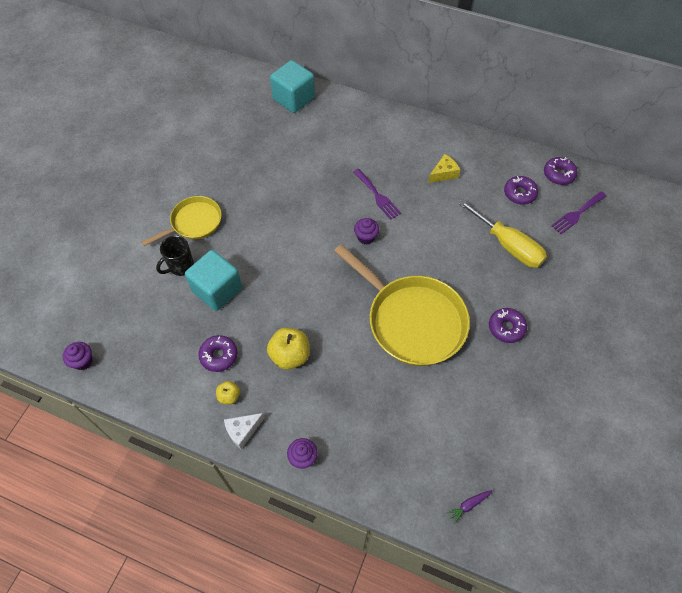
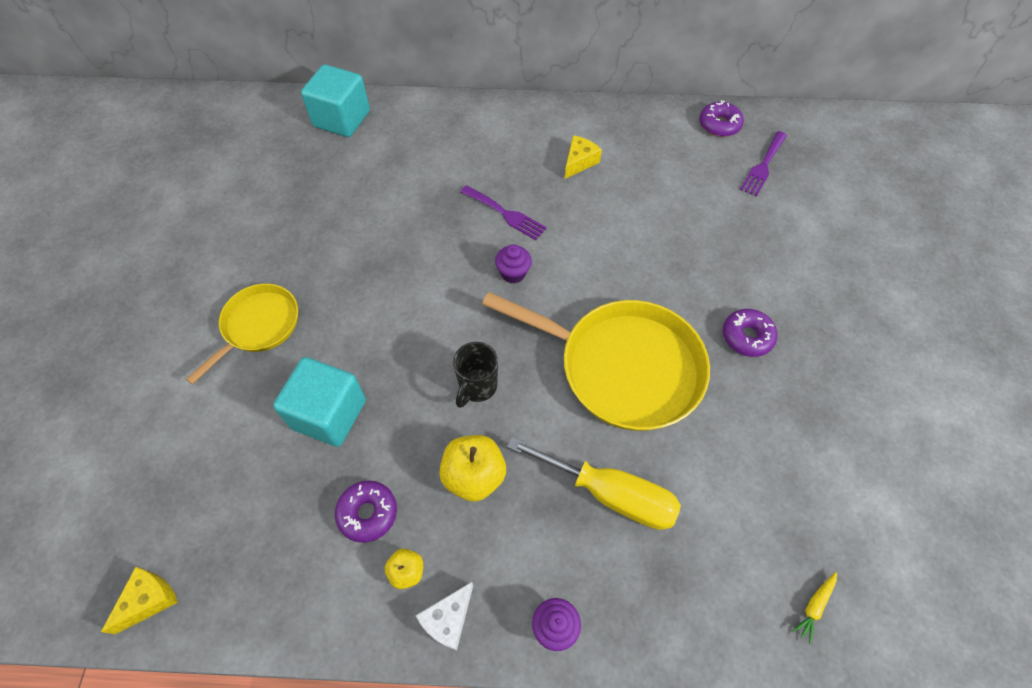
camera: 20 degrees left, 0 degrees up
(83, 361) = (149, 600): purple cupcake -> yellow cheese
(180, 266) = (260, 397): black mug -> black mug (477, 387)
(468, 505) = (814, 606): purple carrot -> yellow carrot
(508, 245) = (700, 229): yellow screwdriver -> yellow screwdriver (610, 494)
(519, 193) = (684, 161): purple donut -> none

